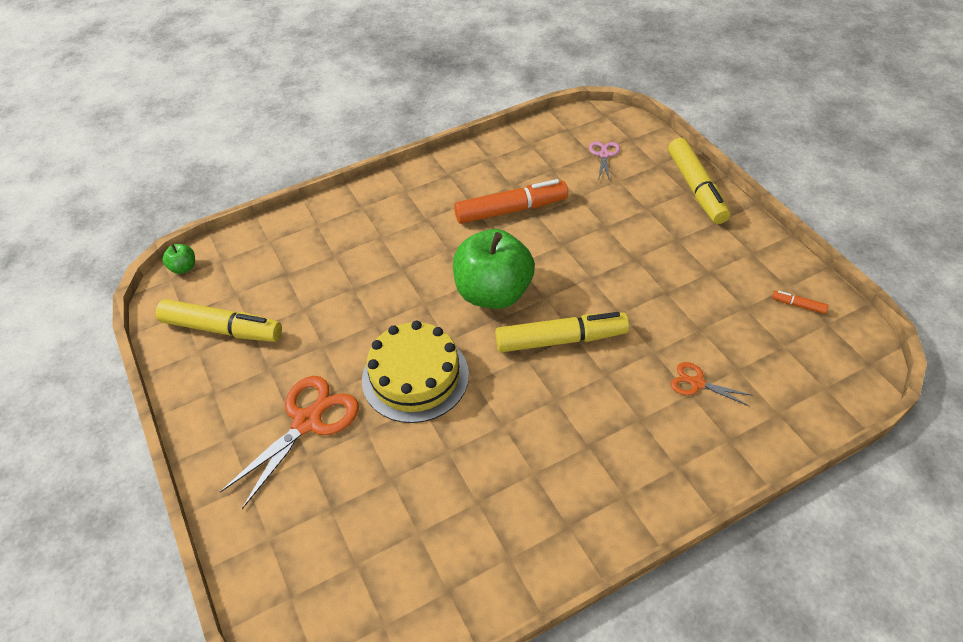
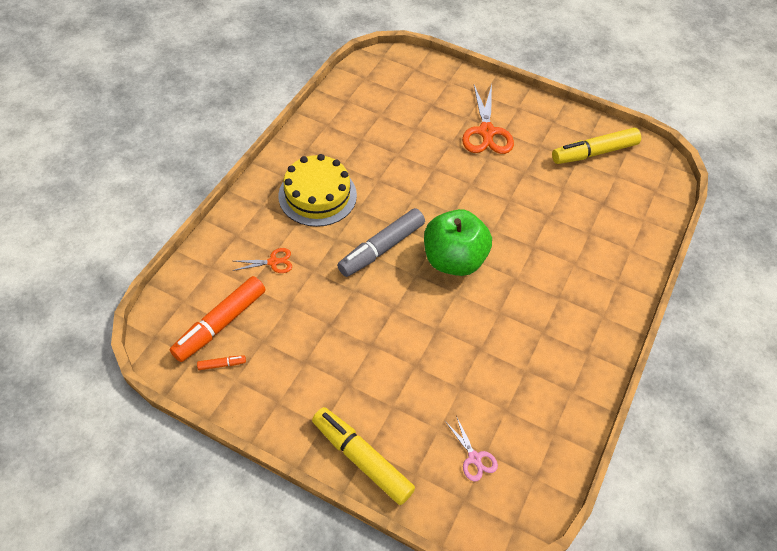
camera: 140 degrees right, 5 degrees up
(184, 268) = (670, 175): green apple -> none
(415, 377) = (452, 181): yellow cake -> yellow cake (317, 195)
(511, 210) = (503, 341): orange marker -> orange marker (220, 324)
(561, 340) = (381, 248): yellow marker -> grey marker

